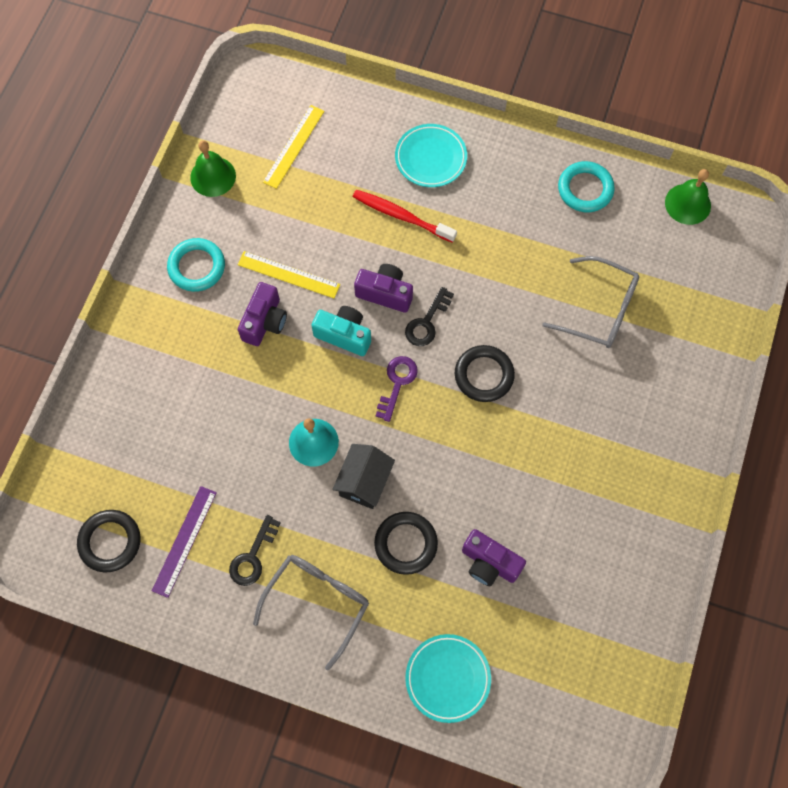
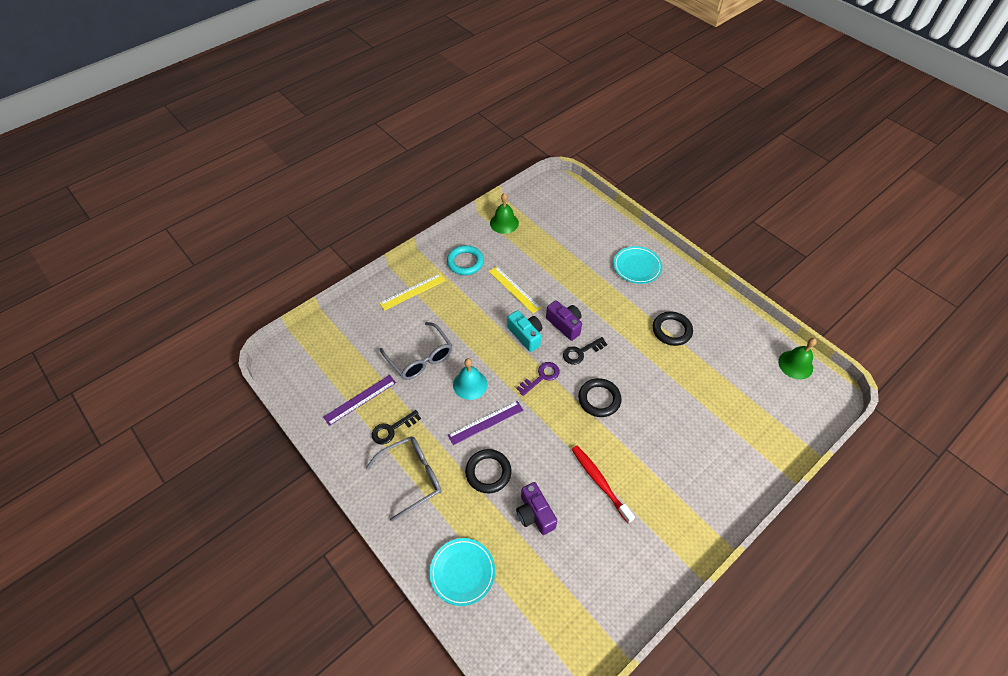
camera: 30 degrees right, 15 degrees down
(110, 542) = (320, 378): black ring -> black ring (671, 330)
(265, 321) = (484, 307): purple camera -> none
(294, 146) = (559, 227): yellow ruler -> yellow ruler (412, 291)
(364, 482) = (486, 422): black house -> purple ruler
(401, 216) = (600, 289): red toothbrush -> red toothbrush (600, 482)
(585, 189) = (727, 325): turquoise ring -> none
(600, 310) = (699, 398): grey glasses -> grey glasses (420, 358)

